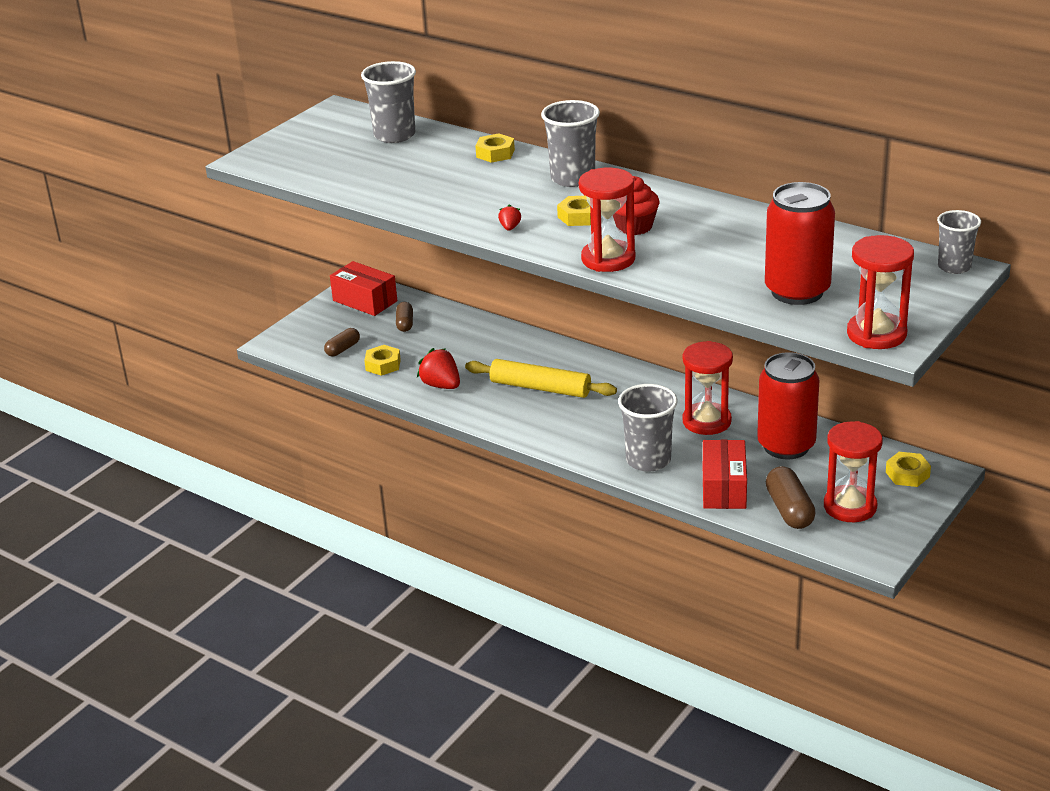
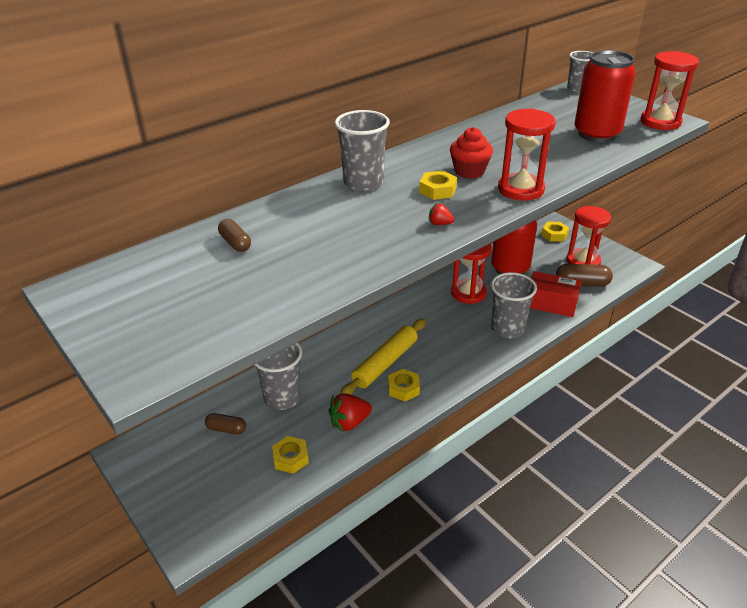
camera: 75 degrees left, 5 degrees up
(342, 349) = (241, 485): brown capsule -> brown capsule (235, 243)
(365, 301) = (161, 452): red box -> none
(394, 135) = (182, 259): grey cup -> grey cup (282, 397)
(495, 153) = (281, 210): yellow nut -> yellow nut (403, 388)

